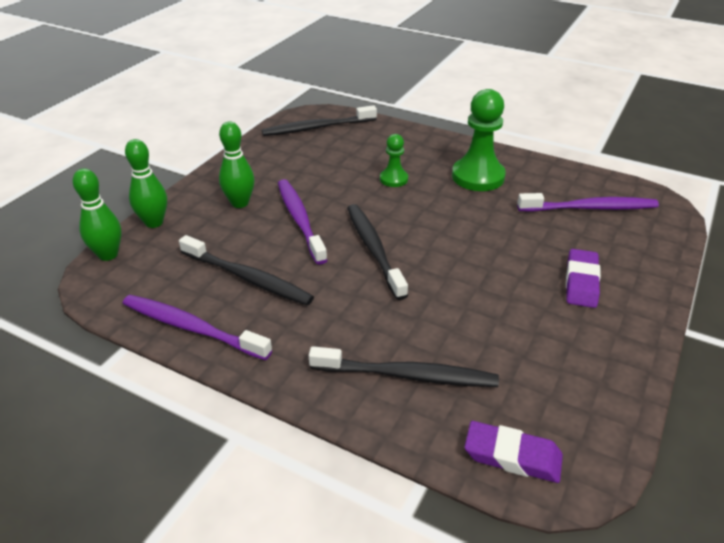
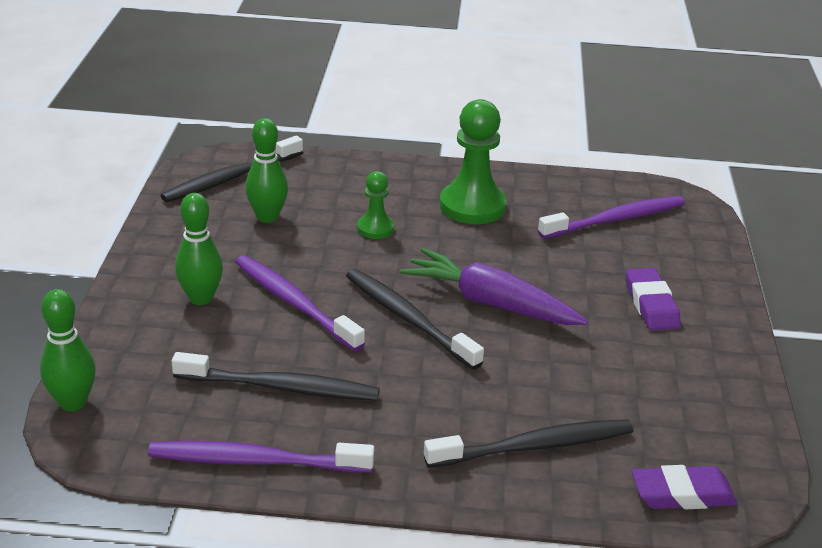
camera: 25 degrees left, 5 degrees down
(154, 222) = (103, 348): green bowling pin -> green bowling pin (267, 217)
(445, 251) = (491, 303): none -> purple carrot

